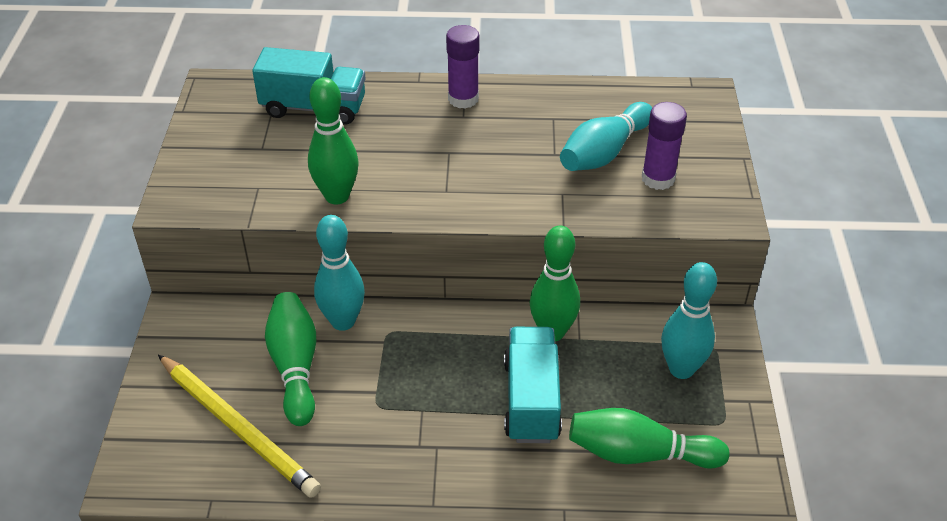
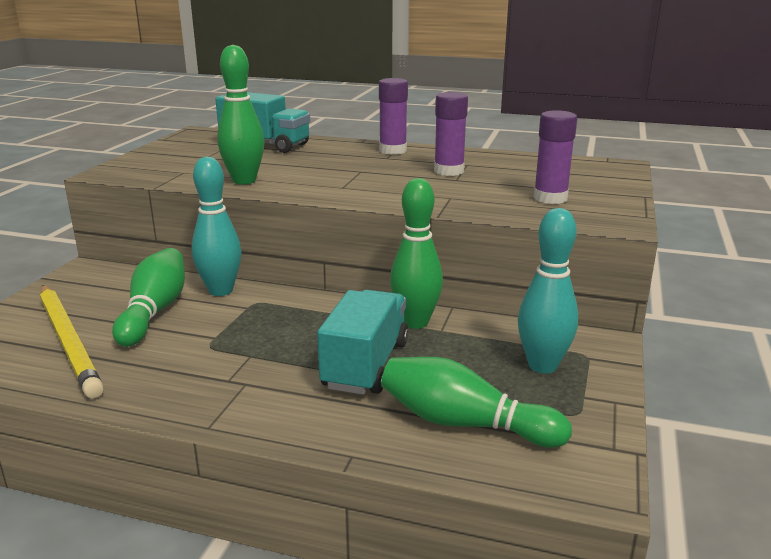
camera: 15 degrees right, 20 degrees down
(541, 138) = (449, 171): none -> purple glue stick
(604, 152) = (504, 182): turquoise bowling pin -> none

